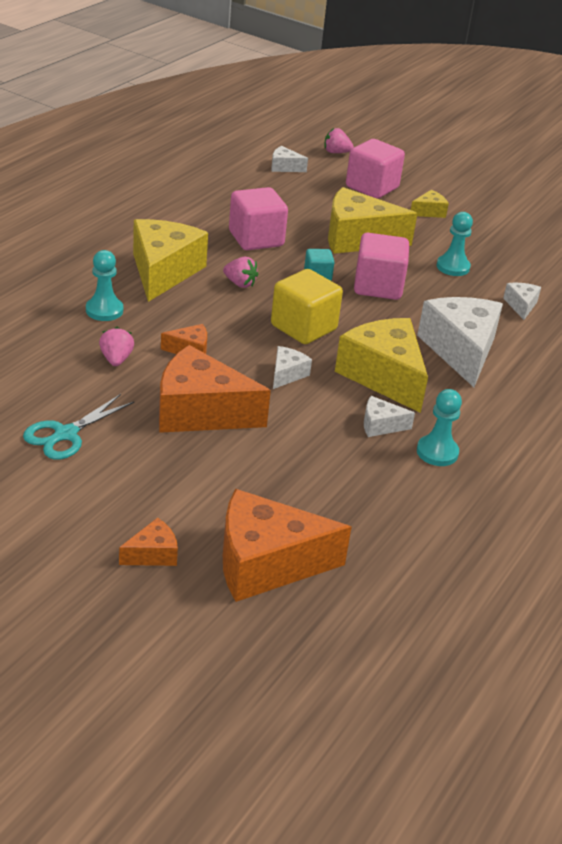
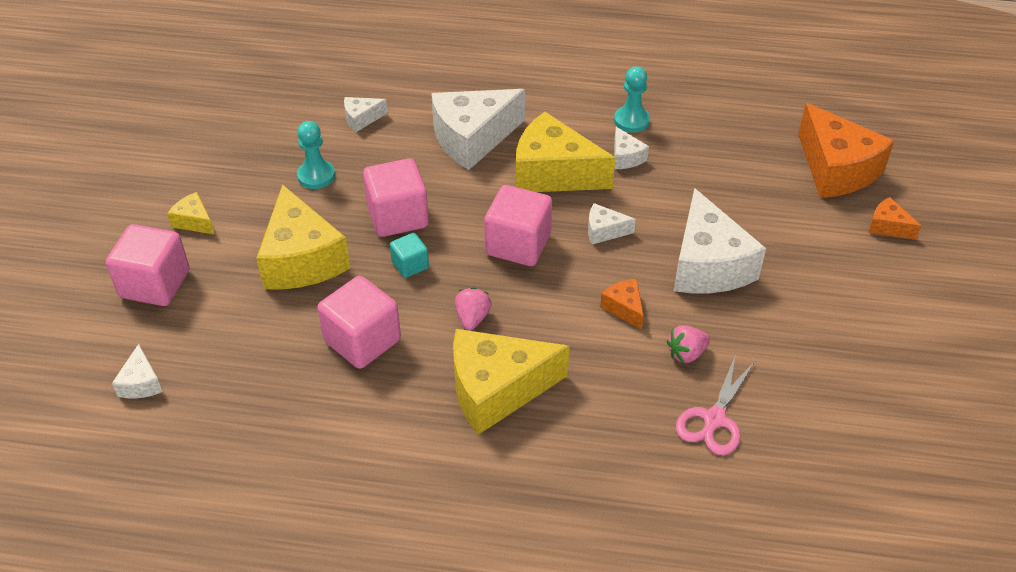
camera: 110 degrees left, 10 degrees up
(44, 345) = (714, 420): none -> pink scissors
(65, 434) = (820, 336): turquoise scissors -> none
(104, 310) = (613, 403): turquoise pawn -> none
(200, 412) = (708, 265): orange cheese -> white cheese
(303, 327) = (518, 244): yellow cube -> pink cube
(336, 152) = (61, 347): pink strawberry -> none
(384, 376) = (553, 173): yellow cheese -> yellow cheese turned 75 degrees clockwise

